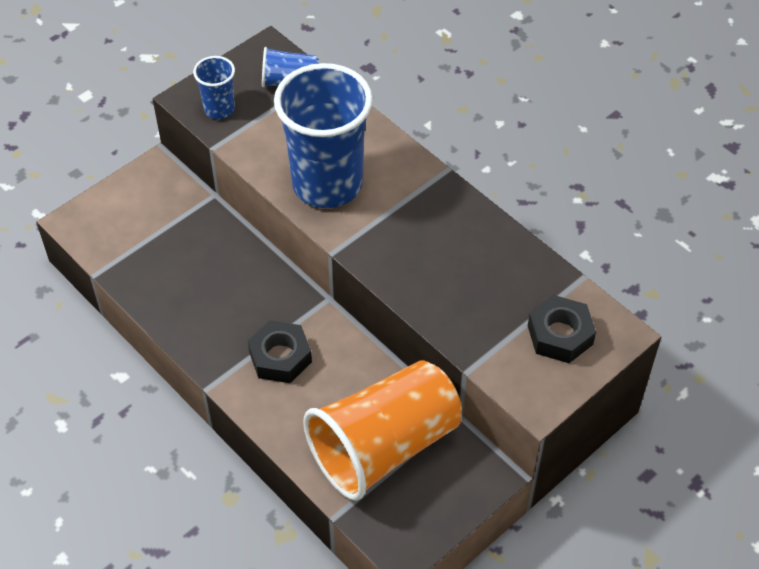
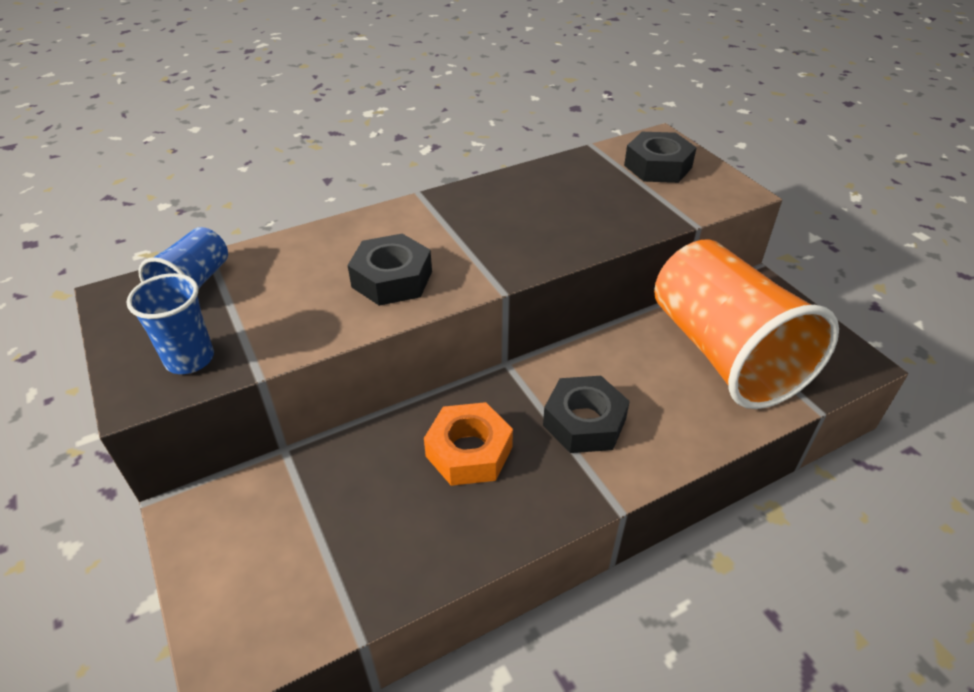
camera: 75 degrees left, 10 degrees down
(236, 294) = (469, 451): none -> orange nut
(327, 184) = (392, 279): blue cup -> black nut

